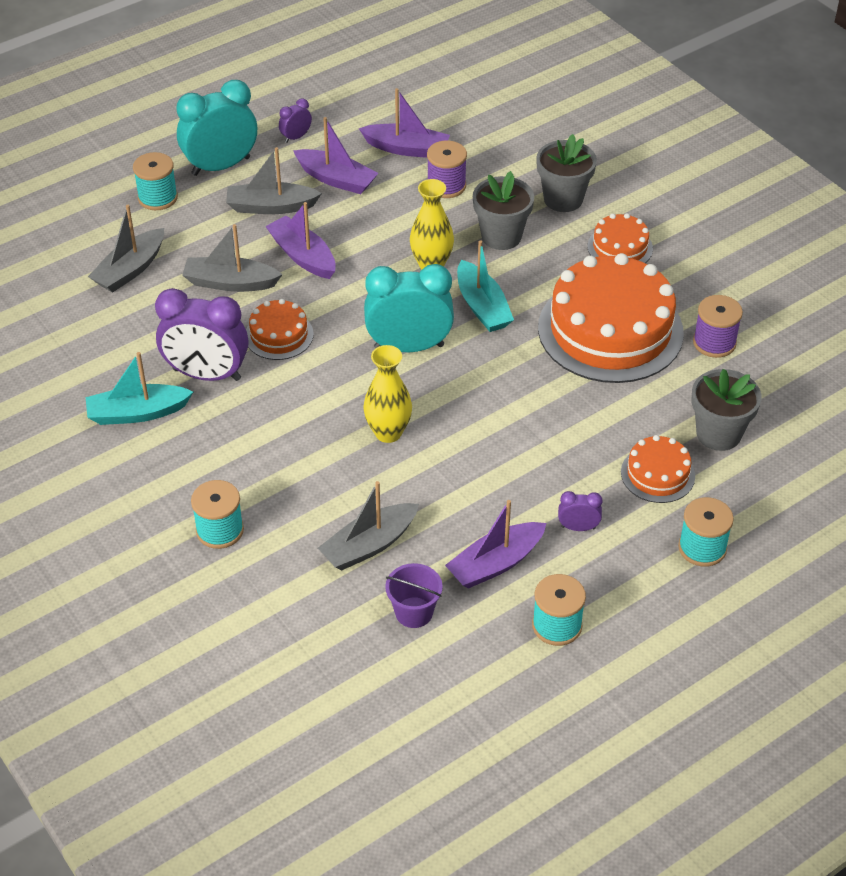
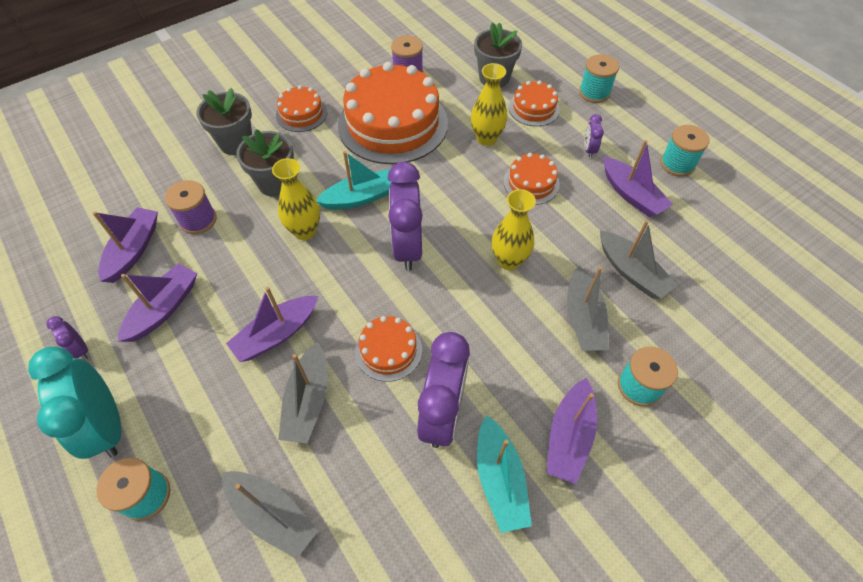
camera: 90 degrees left, 10 degrees up
(172, 466) = (569, 436): none -> purple boat
(271, 207) = (193, 368): grey boat -> grey boat (583, 318)
(409, 347) = (407, 247): turquoise clock -> purple clock
(414, 612) = (689, 243): purple bucket -> none
(512, 461) = (531, 183): none -> orange cake
(590, 420) = (486, 138): none -> yellow vase

